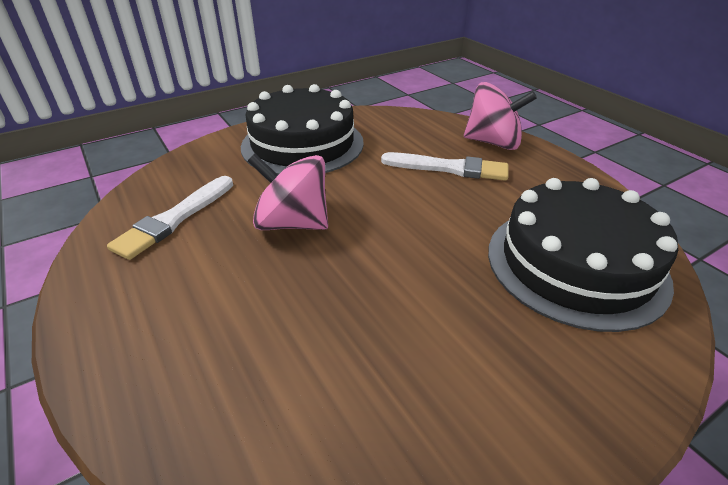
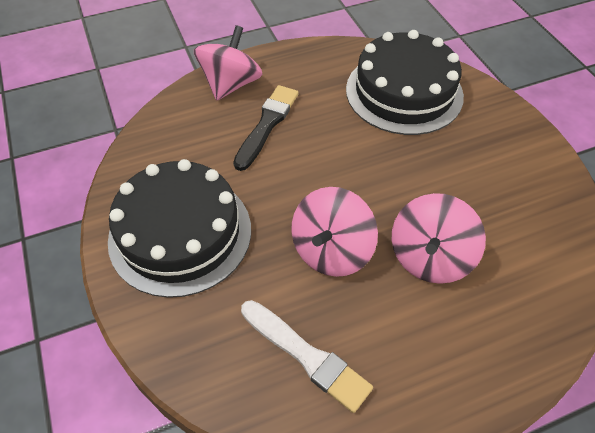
camera: 80 degrees left, 15 degrees up
(290, 299) = (430, 257): none -> pink spinning top
(449, 168) = (267, 125): white brush -> black brush

